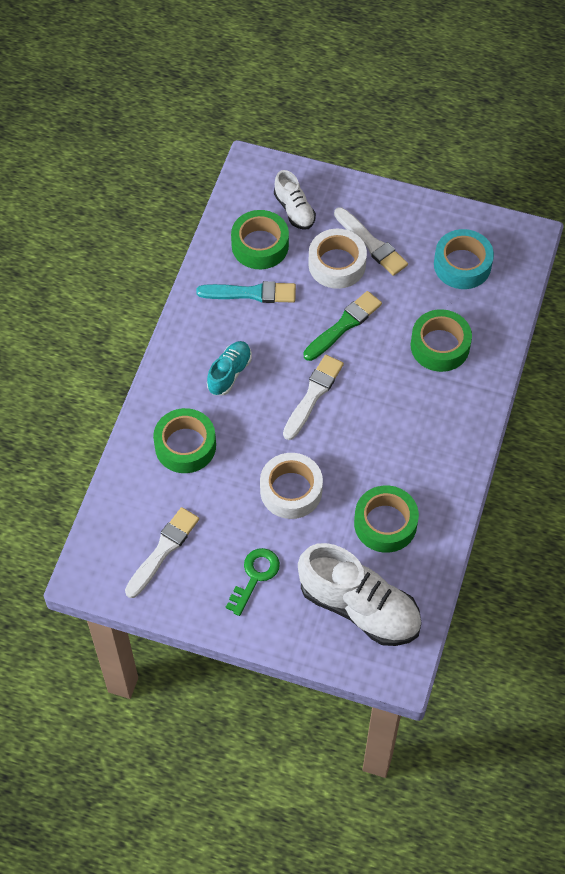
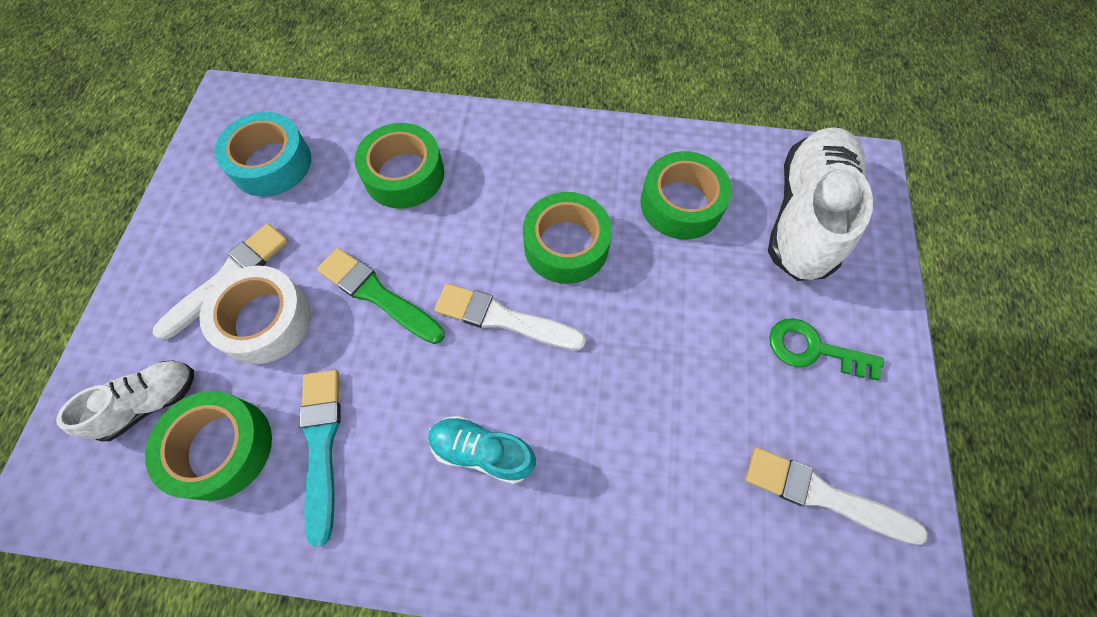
camera: 100 degrees left, 5 degrees up
(185, 446) = (631, 499): green tape -> green tape (566, 245)
(291, 490) = (666, 324): white tape -> none

